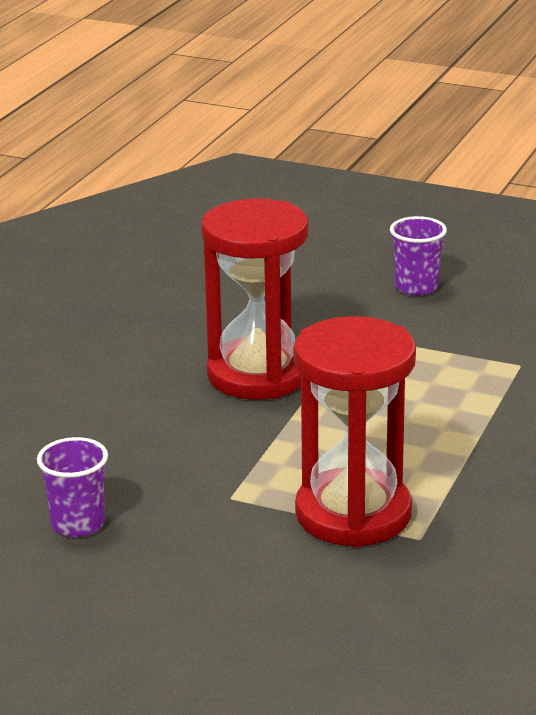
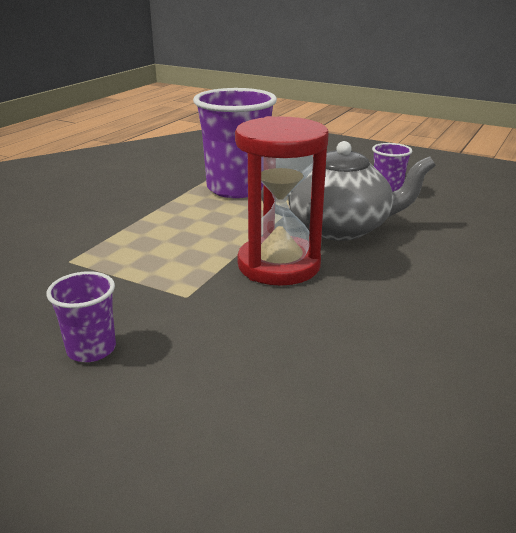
camera: 175 degrees left, 0 degrees up
(173, 437) = (341, 228): none -> grey teapot
(353, 514) = (236, 188): red hourglass -> purple cup

